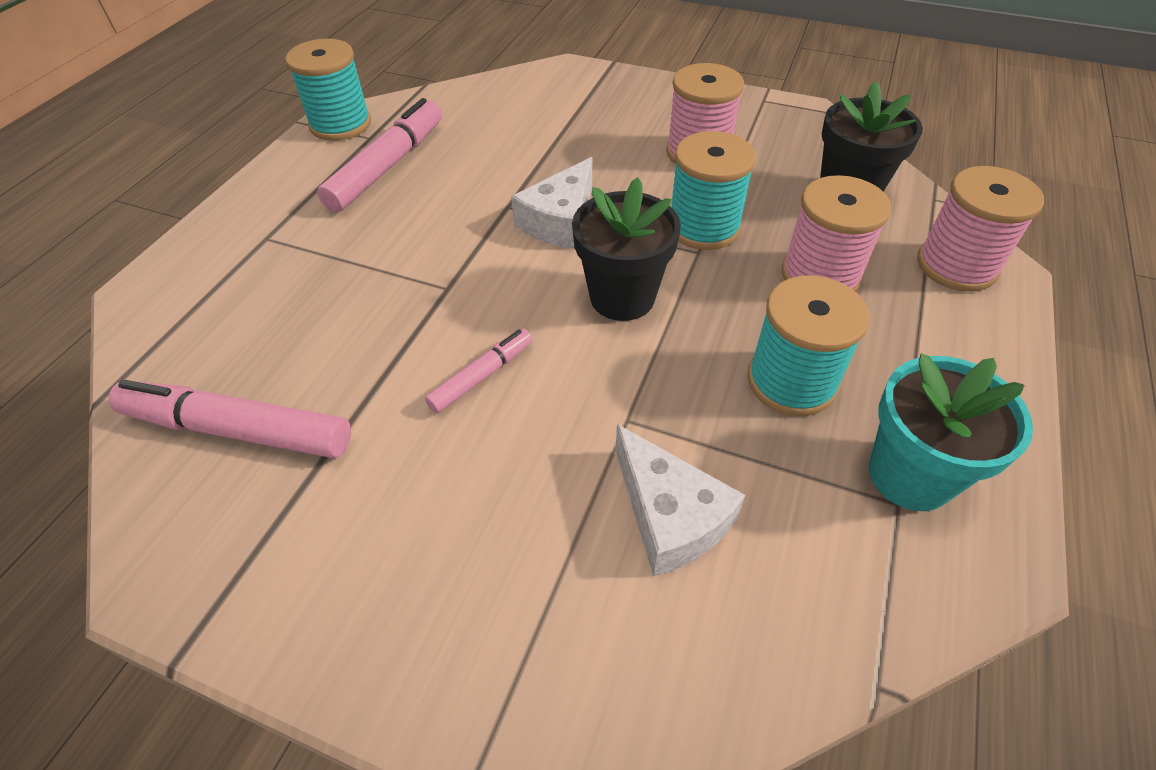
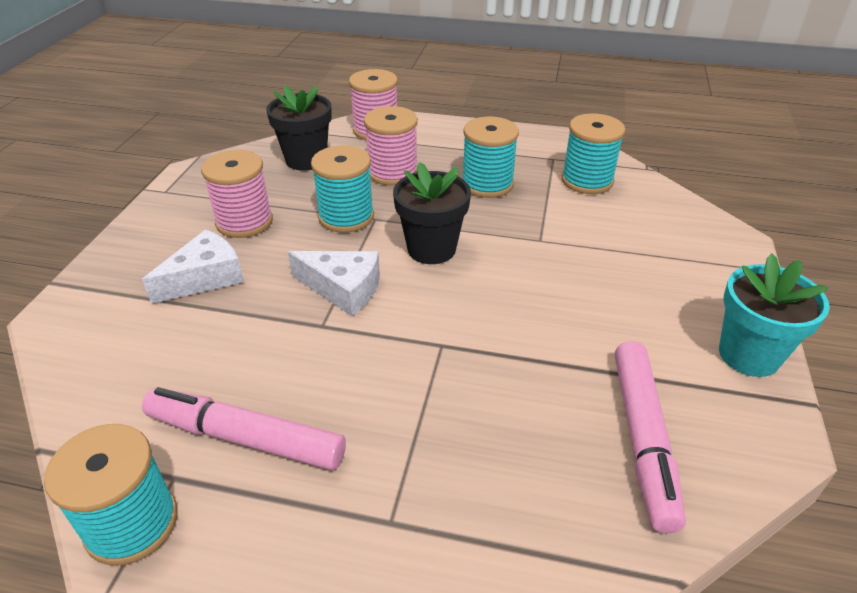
camera: 100 degrees left, 10 degrees down
(481, 376) = (531, 307): pink marker -> none
(670, 516) = (598, 221): white cheese -> white cheese (205, 277)
(812, 539) = (587, 180): none -> turquoise spool
(910, 475) = (536, 154): turquoise flower pot -> turquoise flower pot (749, 355)

